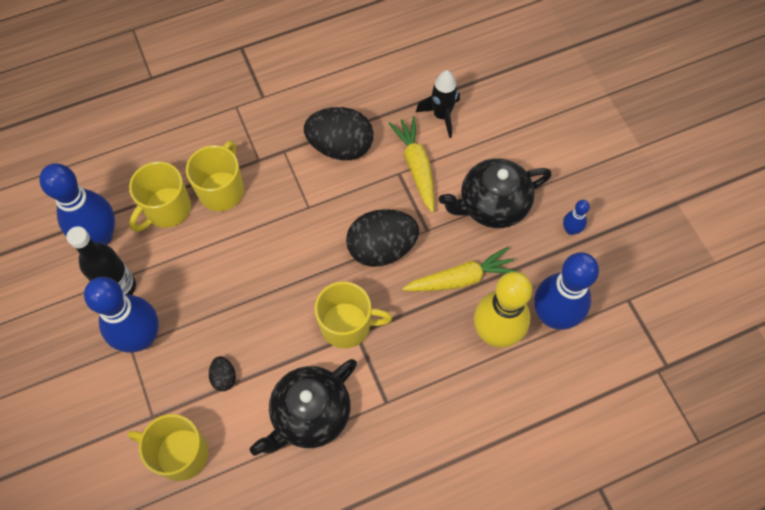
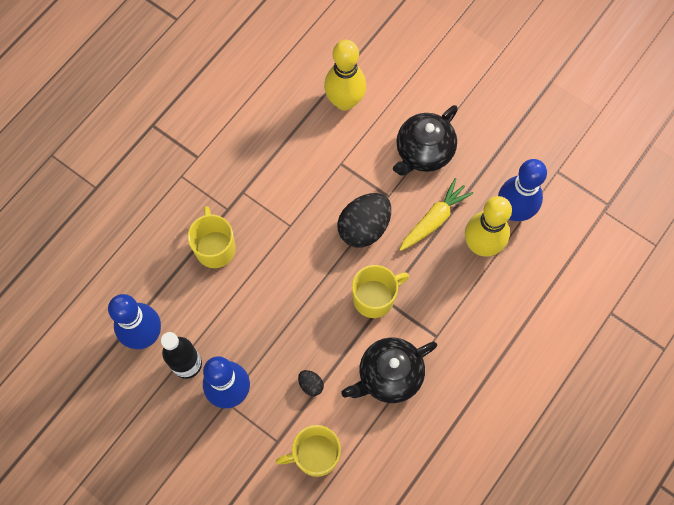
camera: 30 degrees left, 5 degrees up
(166, 209) = (182, 286): yellow mug -> none
(310, 414) = (389, 375): black teapot -> black teapot turned 45 degrees clockwise
(340, 147) = (284, 166): black egg -> none
(416, 167) = (351, 152): yellow carrot -> none
(441, 116) = (345, 101): black rocket -> yellow bowling pin
(570, 230) = (489, 141): blue bowling pin -> none

